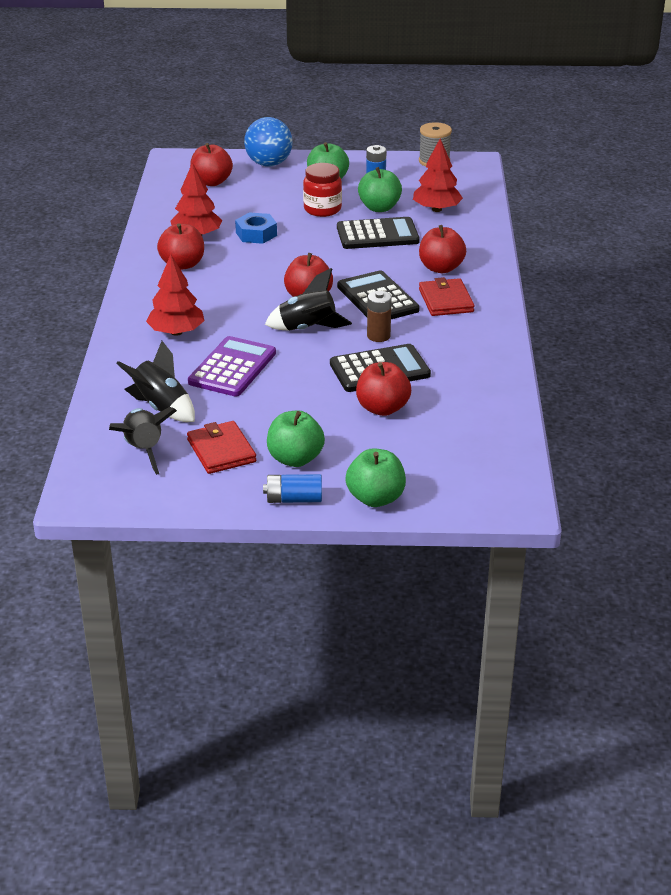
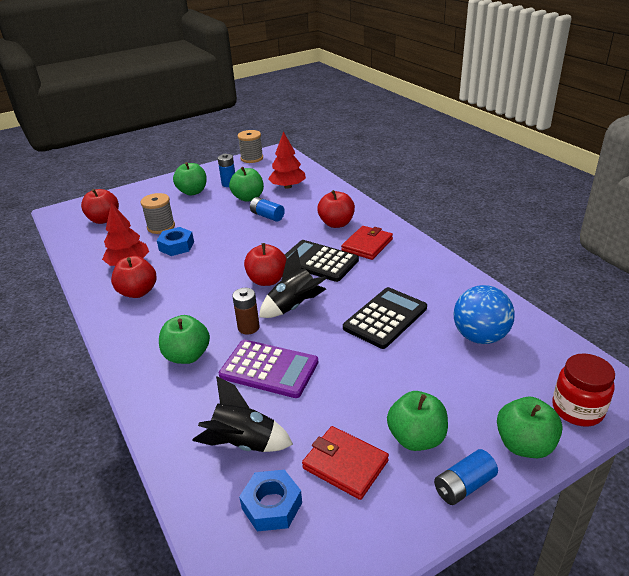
camera: 30 degrees left, 0 degrees up
(143, 450) = (272, 505): black rocket -> blue nut
(176, 332) = (187, 356): red tree -> green apple
(232, 368) = (269, 369): purple calculator -> purple calculator turned 120 degrees clockwise
(259, 209) = (161, 227): none -> grey spool
(269, 164) = (137, 194): blue ball -> blue ball (480, 336)
(322, 209) = (209, 212): red jar -> red jar (577, 409)
(377, 235) = (267, 216): black calculator -> blue battery
(378, 336) = (353, 290): brown battery -> brown battery (248, 327)
(382, 408) = (426, 351): red apple -> none
(446, 301) = (367, 245): red wallet -> red wallet turned 75 degrees clockwise

